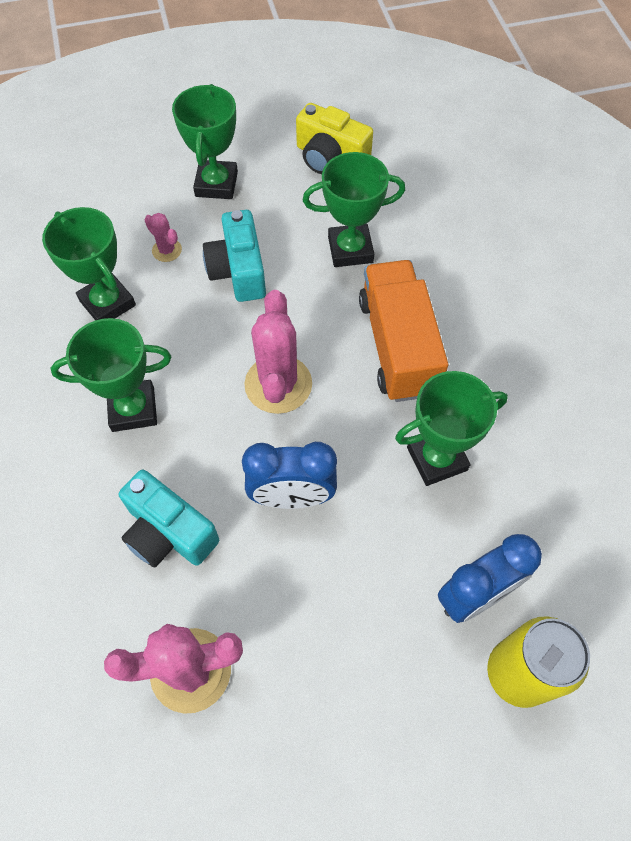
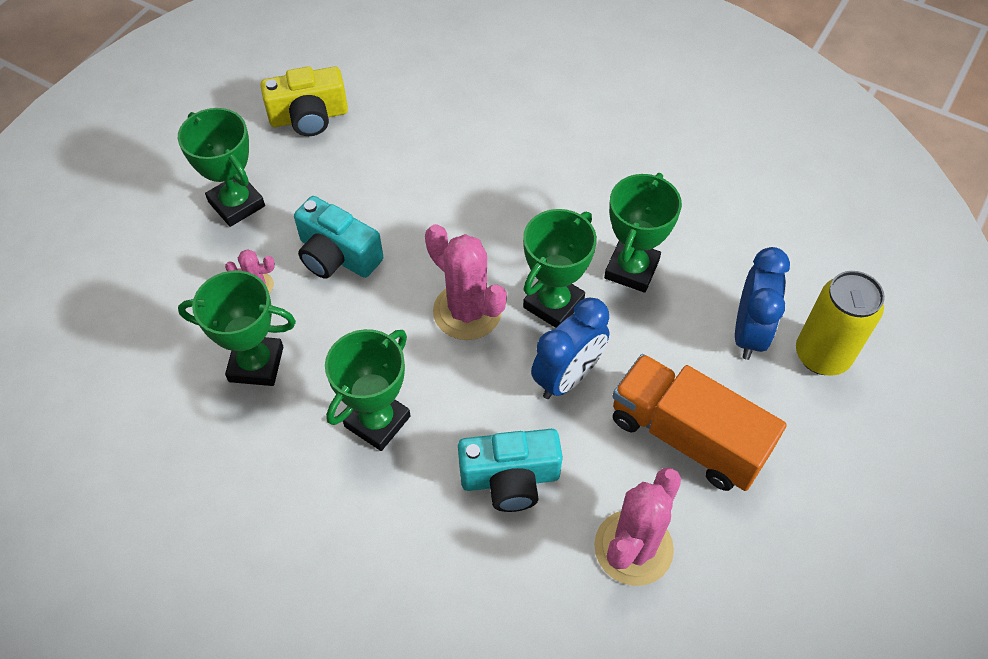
camera: 45 degrees left, 5 degrees down
(350, 250) = (407, 174): green trophy -> green trophy (553, 304)
(397, 346) = (520, 216): orange truck -> orange truck (687, 437)

